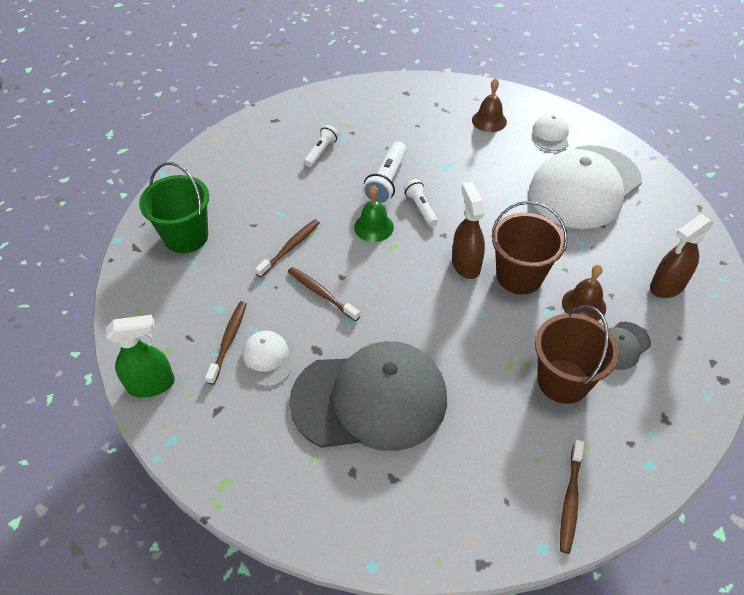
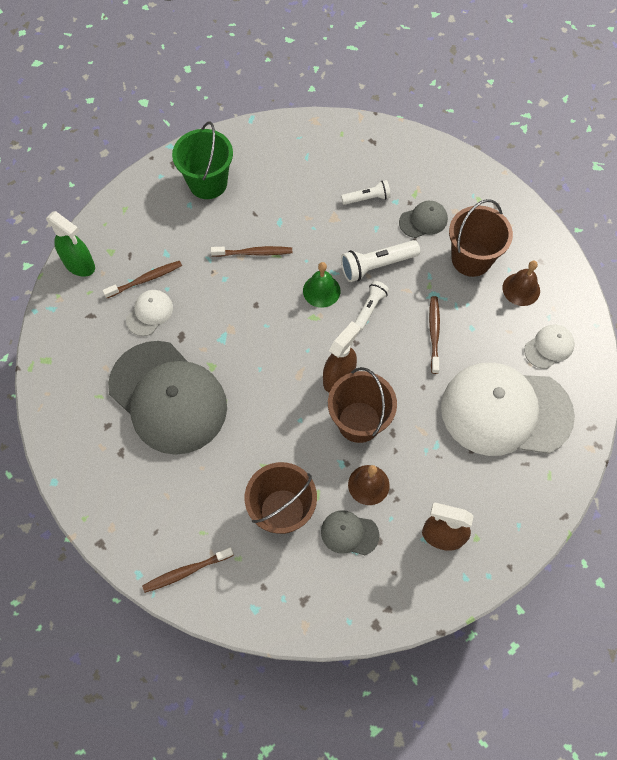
camera: 50 degrees right, 15 degrees up
(321, 293) = (230, 303): brown toothbrush -> brown toothbrush (434, 333)
(376, 134) = (423, 220): none -> grey cap
(437, 130) = (471, 259): none -> brown bucket

